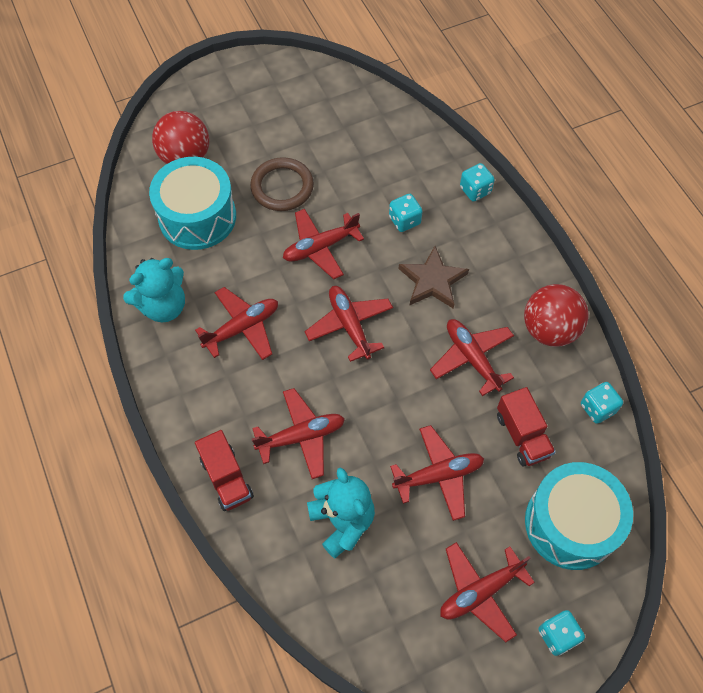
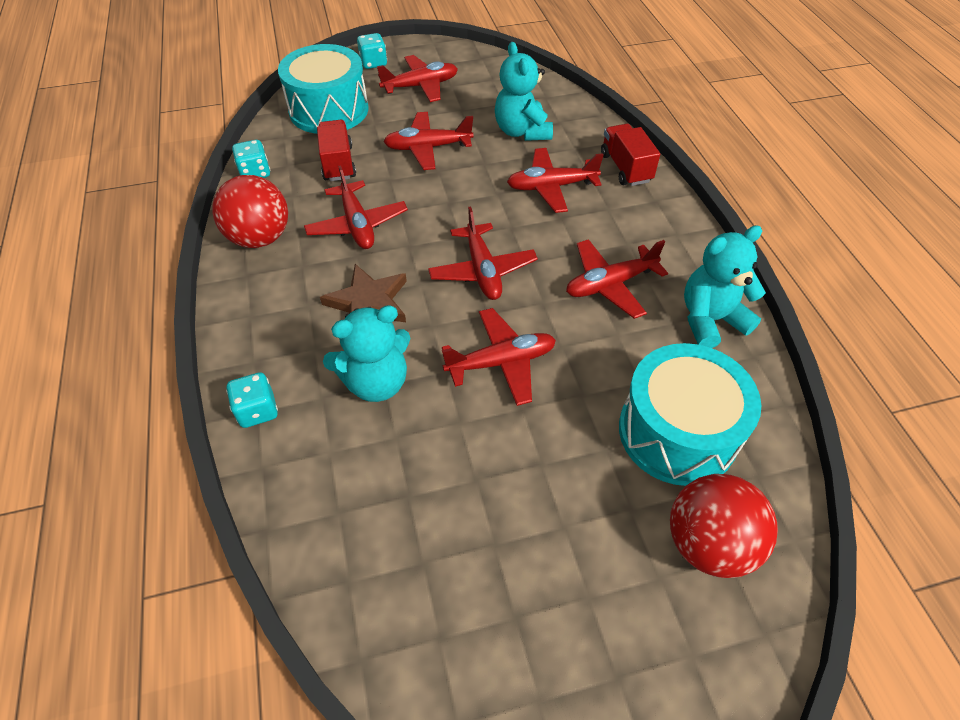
camera: 170 degrees left, 10 degrees down
(282, 187) = (545, 461): brown ring -> none
(404, 220) = (376, 382): turquoise dice -> turquoise teddy bear

